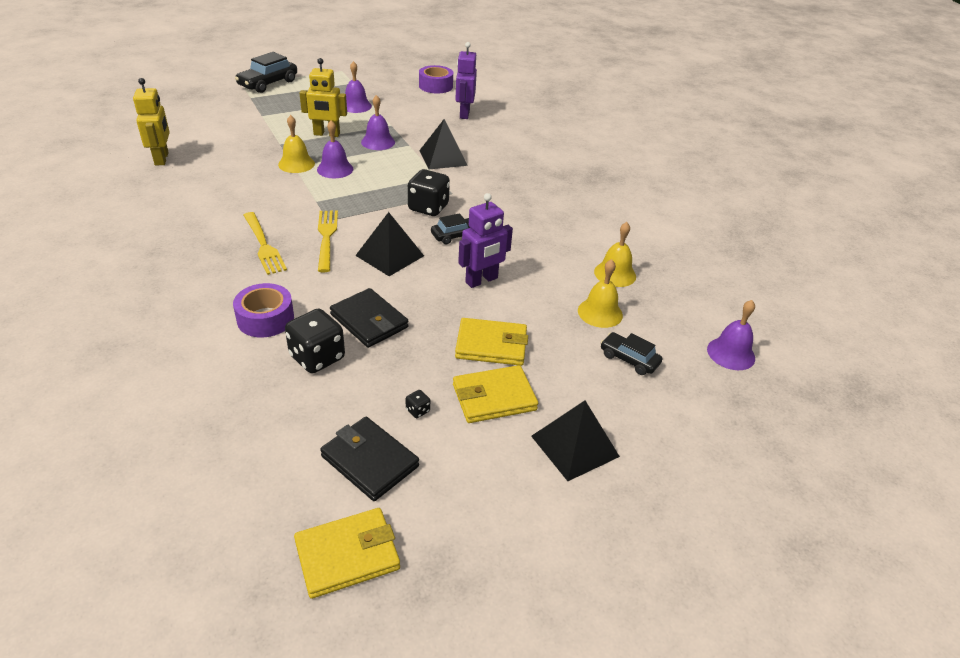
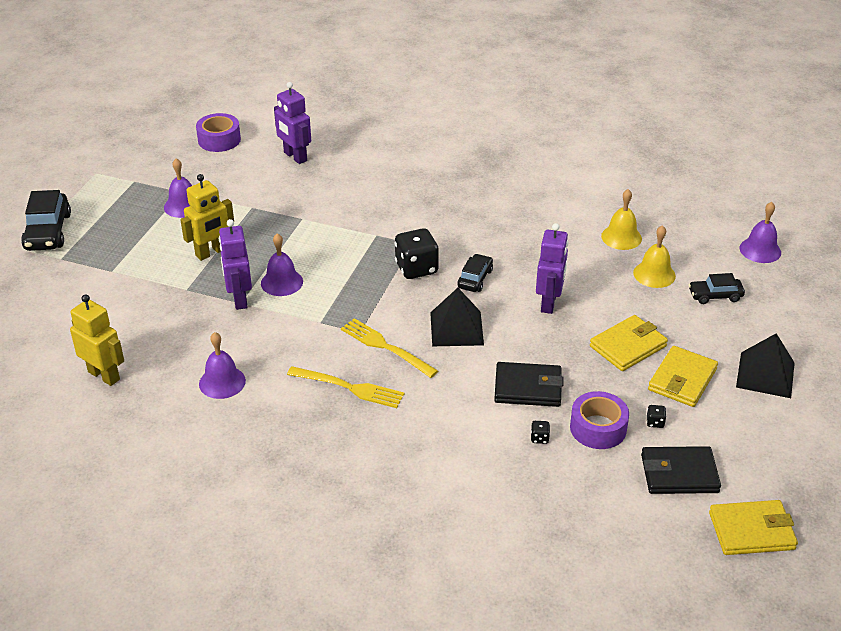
camera: 40 degrees left, 0 degrees up
(265, 319) = (457, 440): purple tape -> purple tape (598, 428)
(296, 164) = (239, 299): yellow bell -> purple robot
(317, 357) = (539, 438): black dice -> black dice, size x0.41
(347, 555) = (751, 531): yellow wallet -> yellow wallet turned 60 degrees clockwise
(378, 142) = (270, 232): purple bell -> purple bell (222, 382)
(443, 157) = (351, 213): black pyramid -> none

